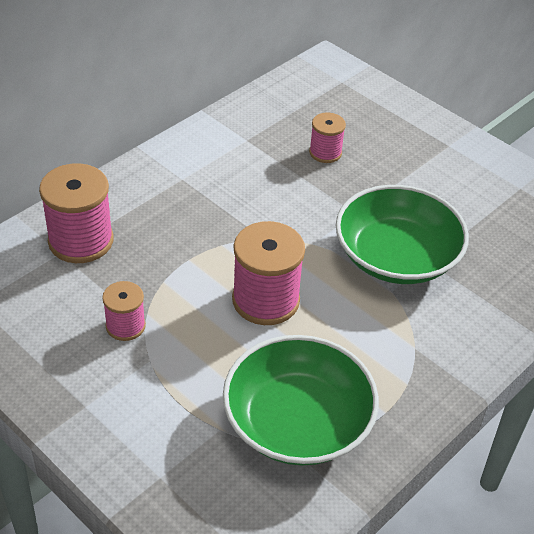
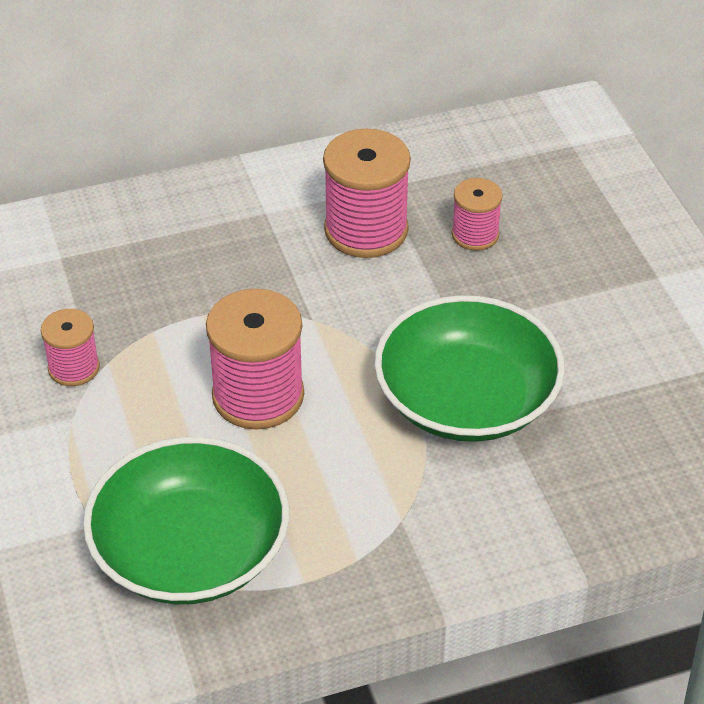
camera: 30 degrees right, 0 degrees up
(81, 241) = (93, 250): pink spool -> pink spool (366, 230)

